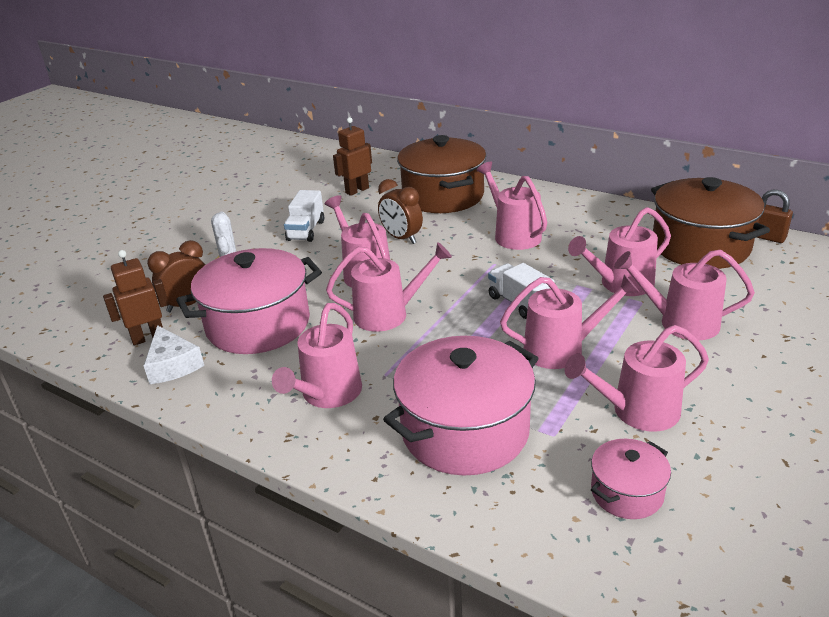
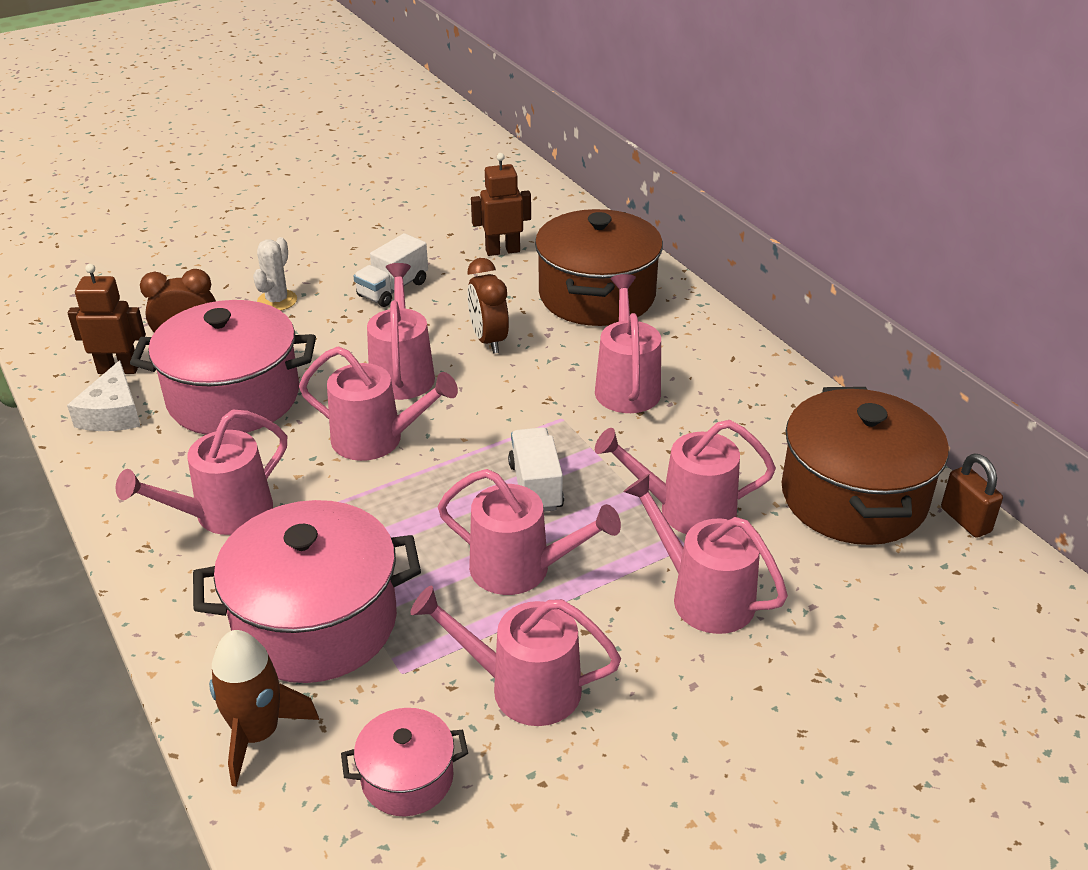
camera: 25 degrees right, 5 degrees up
(500, 513) = (258, 734): none -> brown rocket

